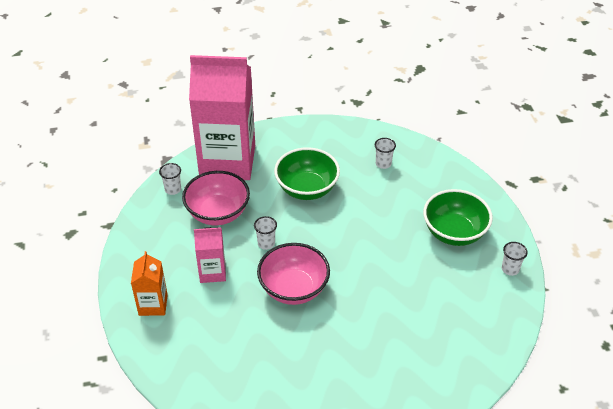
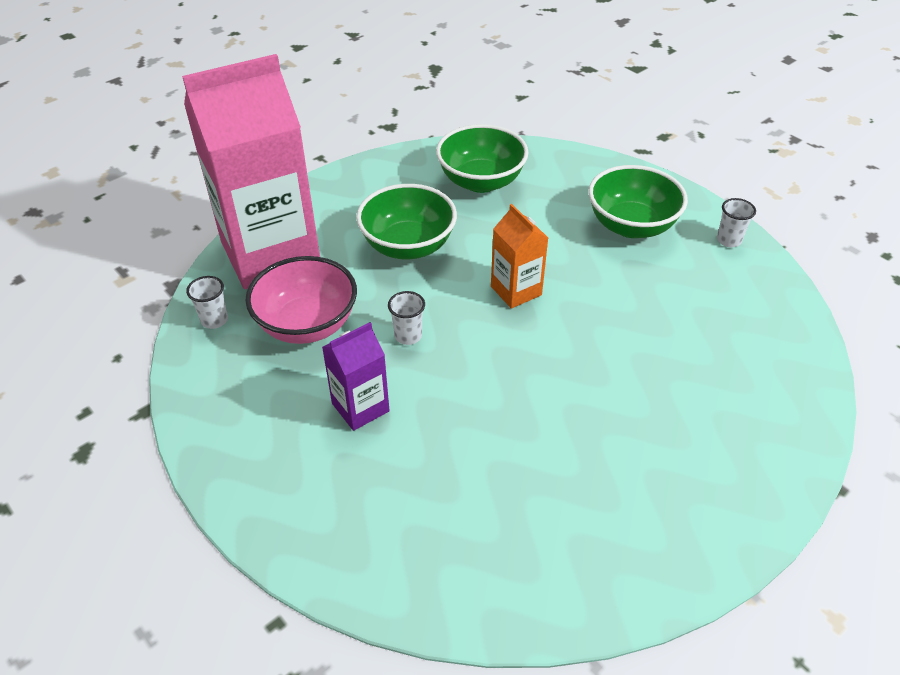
camera: 30 degrees left, 0 degrees up
(153, 305) = (303, 497): orange carton -> orange carton (516, 291)
(212, 272) = (360, 407): pink carton -> purple carton
(293, 289) = (493, 378): pink bowl -> none
(383, 164) = (481, 181): white cup -> green bowl

